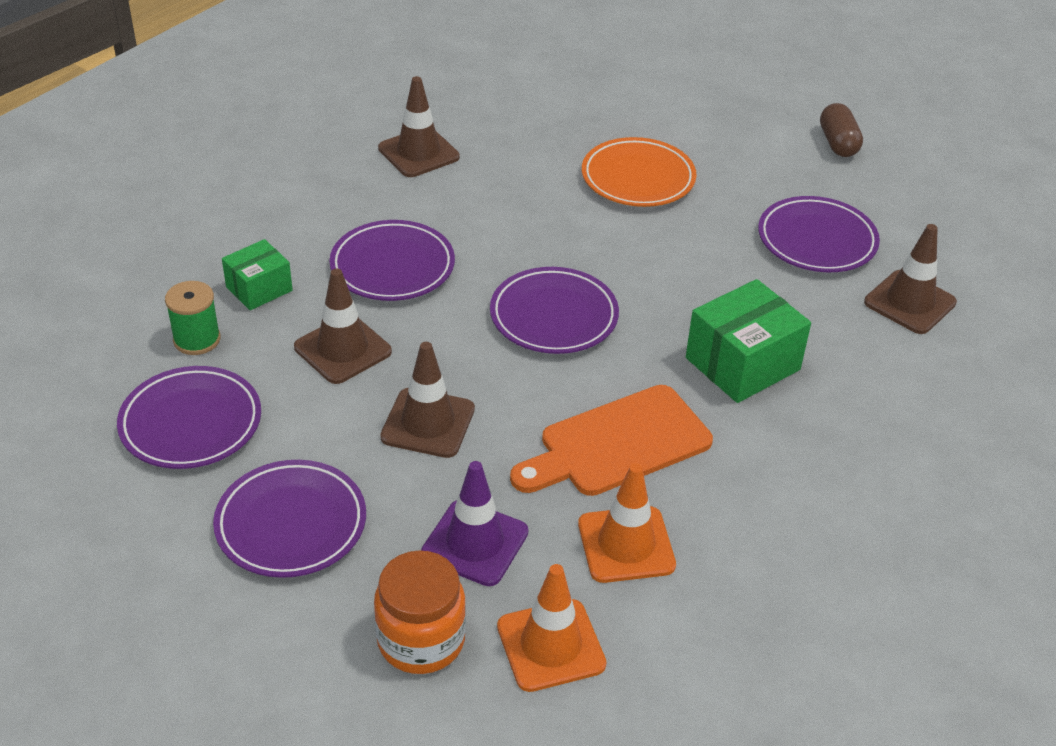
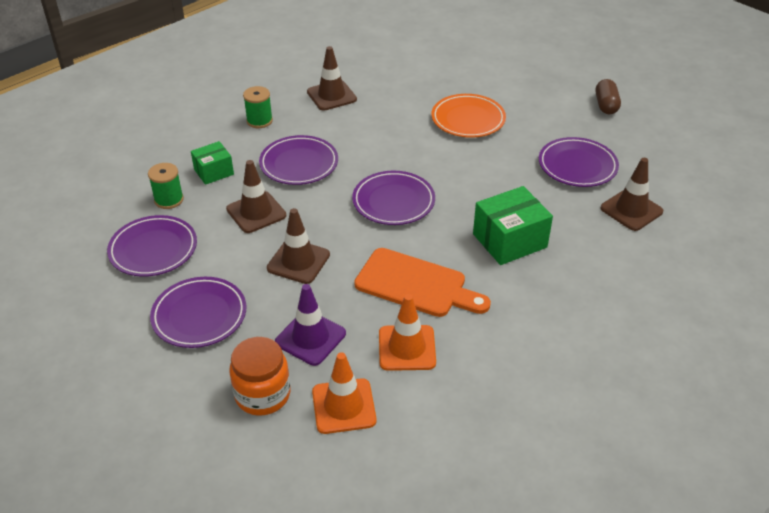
camera: 10 degrees right, 0 degrees up
(313, 200) = (259, 121): none -> green spool
(617, 444) = (416, 284): orange cutting board -> orange cutting board turned 135 degrees counterclockwise

